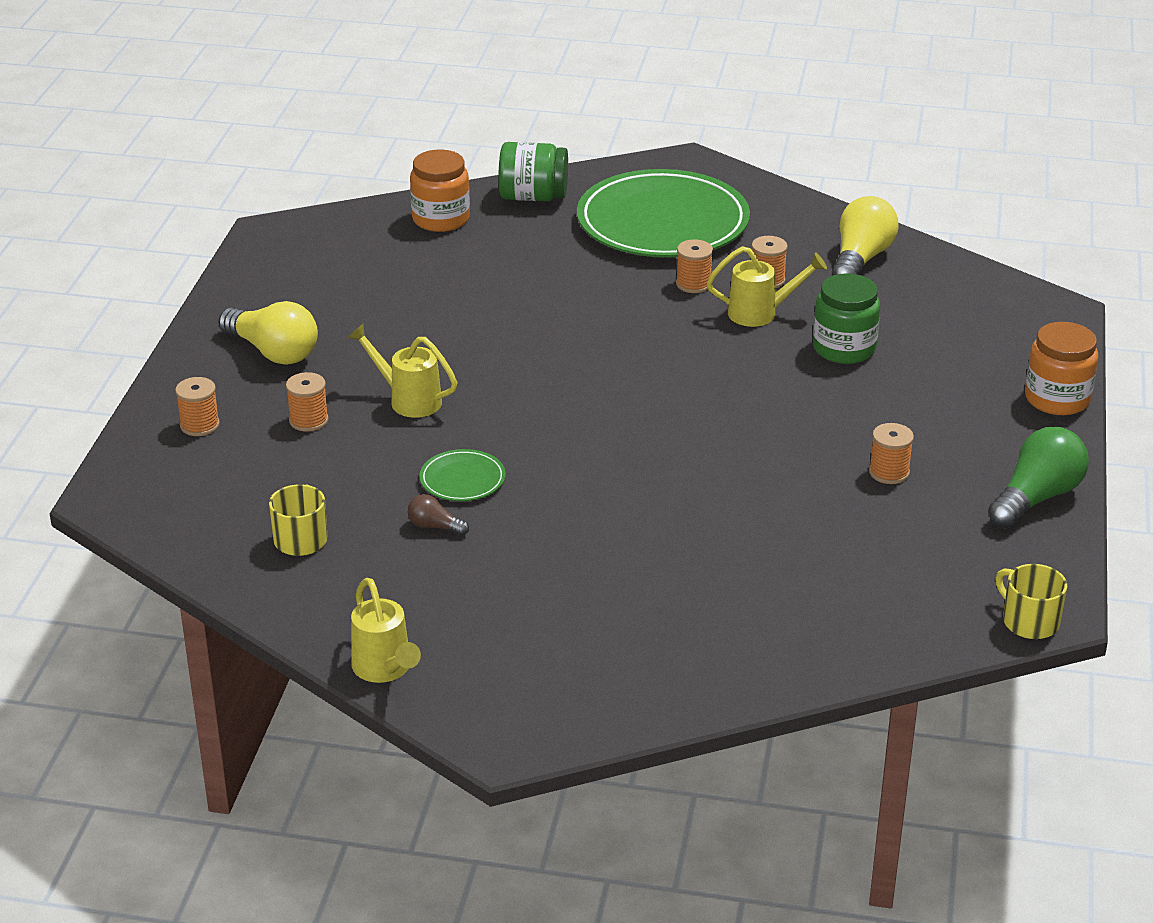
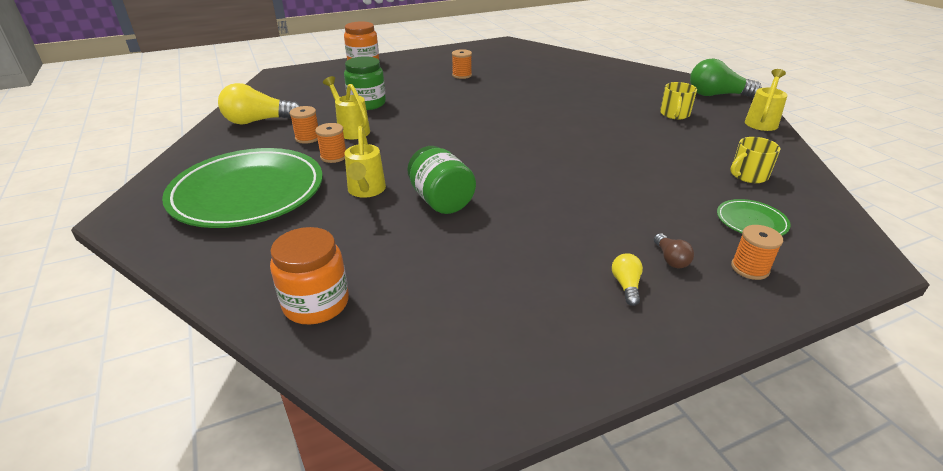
camera: 125 degrees left, 0 degrees up
(273, 352) = (626, 285): yellow light bulb -> yellow light bulb, size x0.48
(308, 420) = (665, 224): orange spool -> none
(408, 400) = (587, 199): yellow watering can -> yellow watering can (366, 191)
(435, 526) = (667, 146): brown light bulb -> brown light bulb (670, 259)
(462, 479) = (623, 153): green plate -> green plate (751, 221)
(533, 197) = (234, 268): green jar -> green jar (441, 201)
(1029, 621) = (517, 43): yellow mug -> yellow mug (674, 114)
(1036, 498) = (442, 53): green light bulb -> green light bulb (717, 95)

